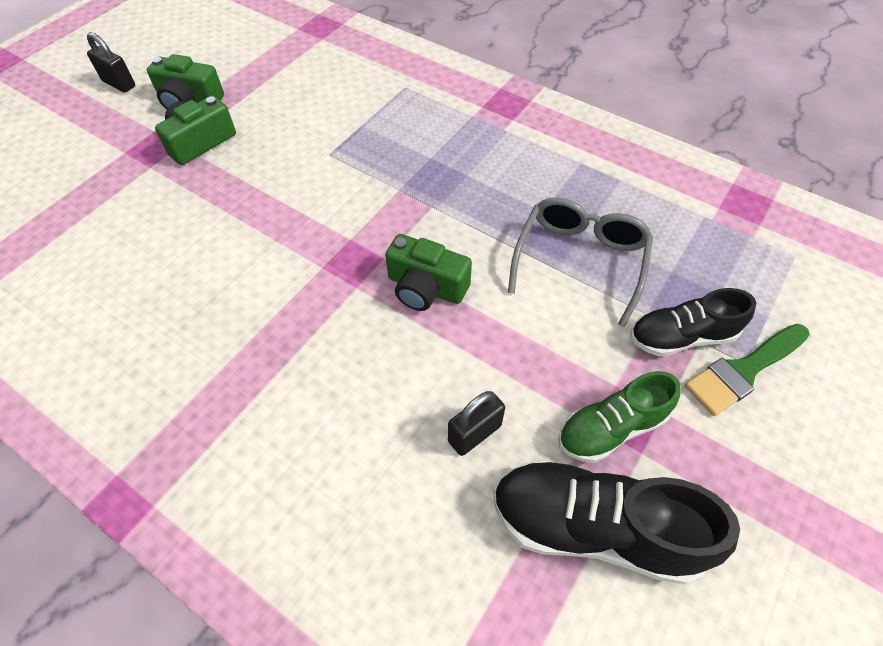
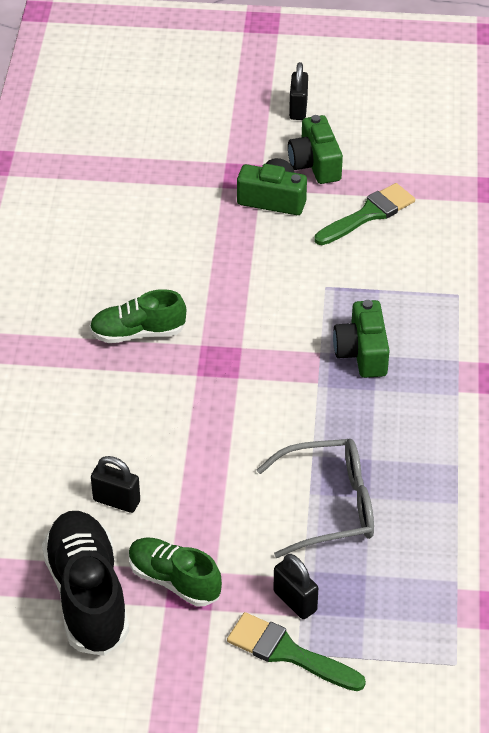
camera: 60 degrees right, 10 degrees down
(264, 310) = (138, 333): none -> green shoe
(276, 96) = (368, 214): none -> green brush
(426, 287) = (227, 417): green camera -> green camera (362, 352)
(681, 336) = (295, 601): black shoe -> black padlock

